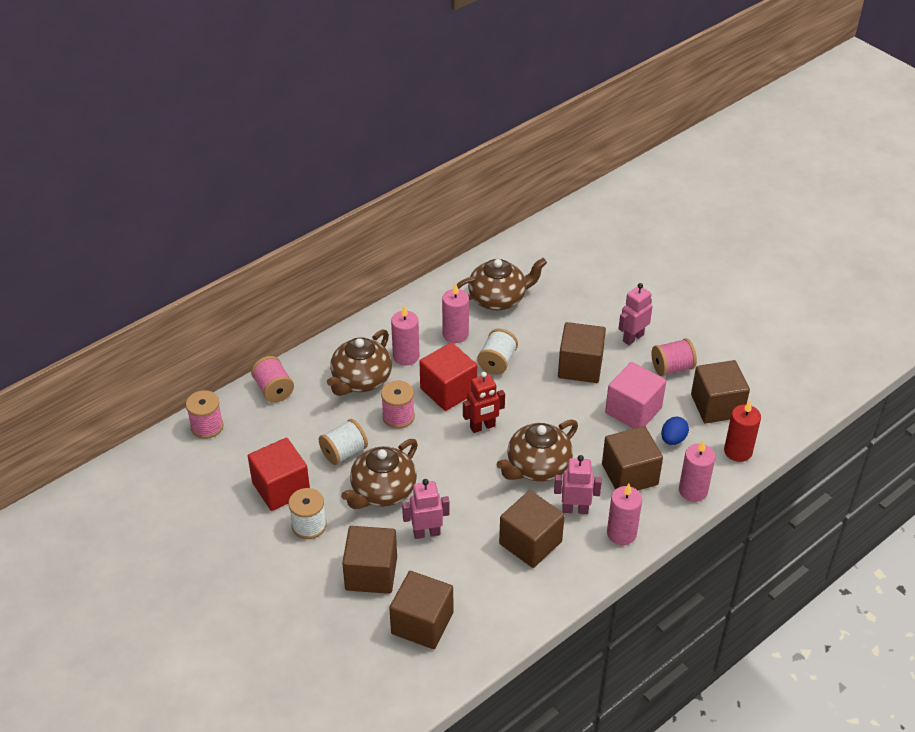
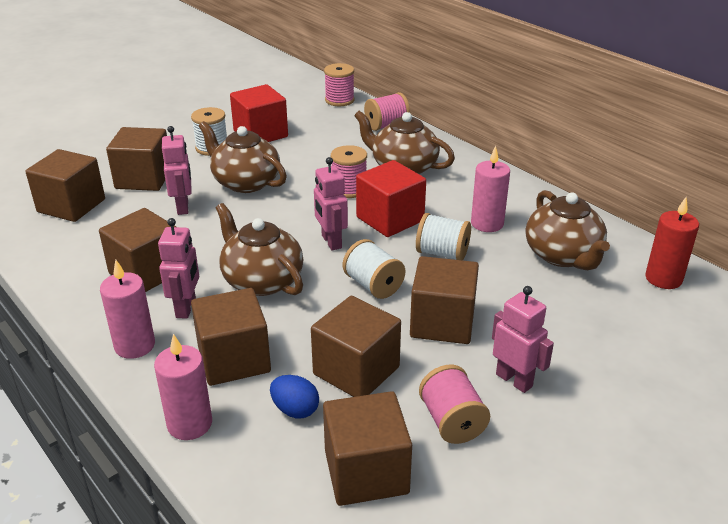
camera: 90 degrees right, 10 degrees down
(344, 452) = (301, 161): white spool -> white spool (373, 285)
(406, 356) = (443, 192): pink candle -> none
(482, 427) = (331, 242): red robot -> pink robot
(633, 410) = (356, 370): pink cube -> brown cube
(738, 451) = (261, 490): red candle -> red candle (663, 279)

